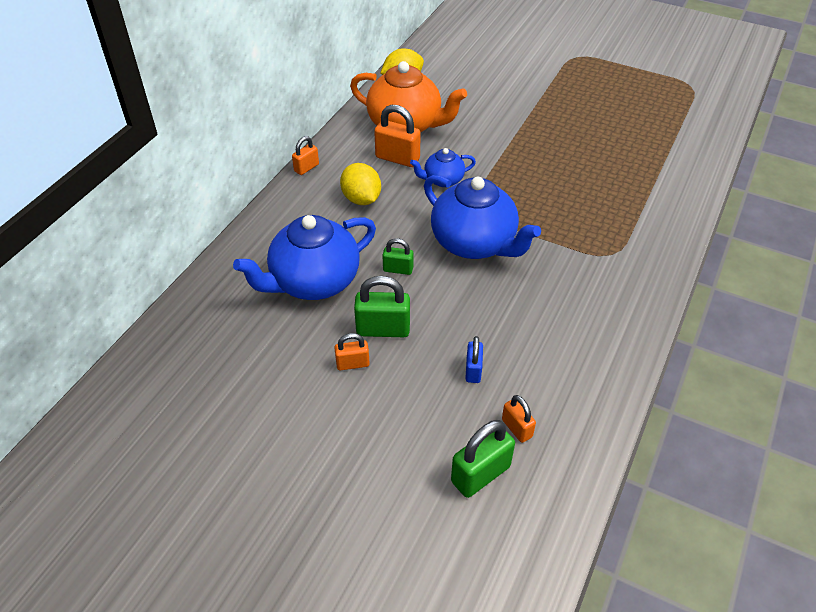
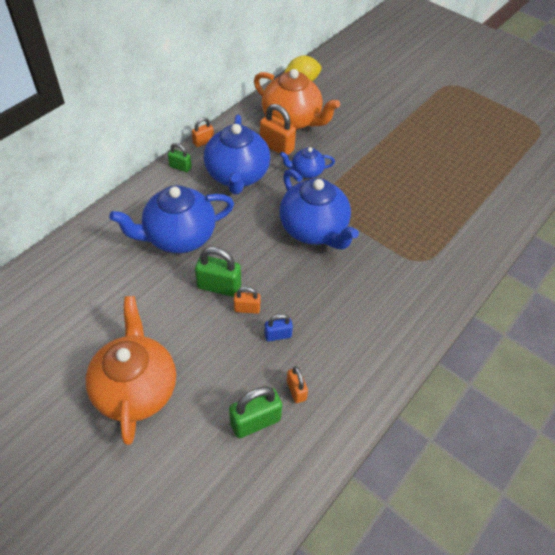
camera: 10 degrees right, 5 degrees up
(321, 468) = (136, 388): none -> orange teapot
(352, 363) = (187, 310): orange padlock -> orange padlock (247, 308)
(361, 199) = (237, 175): yellow lemon -> blue teapot
(398, 269) = (246, 239): green padlock -> green padlock (180, 167)
(473, 370) = (278, 335): blue padlock -> blue padlock turned 60 degrees clockwise

